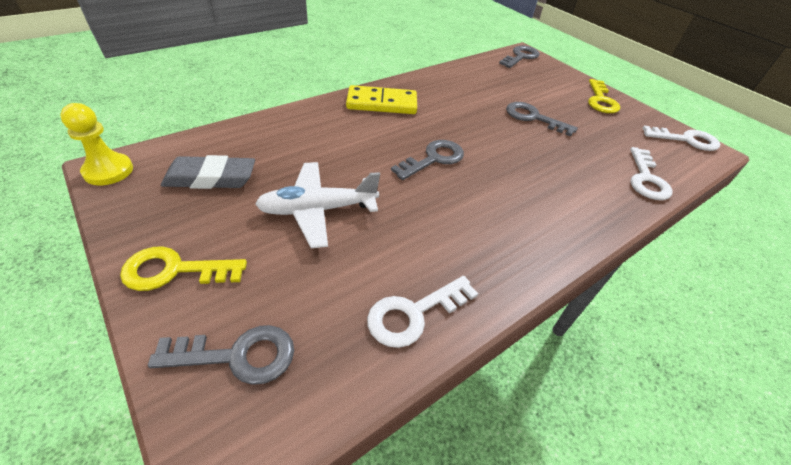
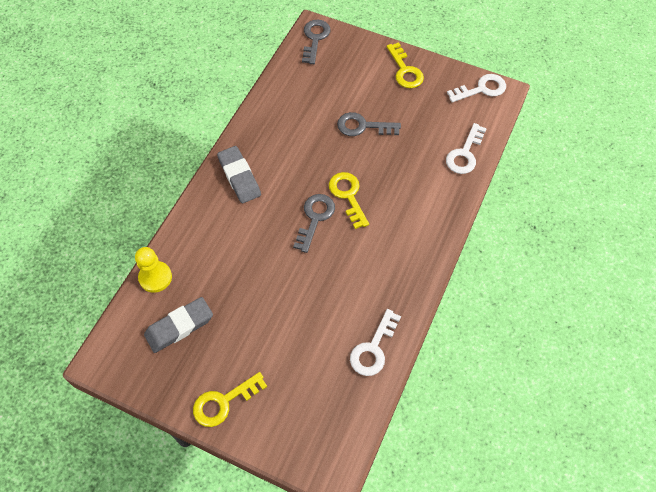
camera: 25 degrees left, 15 degrees up
(108, 171) = (105, 362): yellow pawn -> yellow pawn (155, 277)
(238, 355) = (301, 424): grey key -> none
(318, 210) = (270, 310): white plane -> none
(382, 103) = (239, 177): yellow domino -> grey eraser
(483, 157) = (348, 195): none -> yellow key
(646, 179) = (465, 154): white key -> white key turned 45 degrees clockwise

